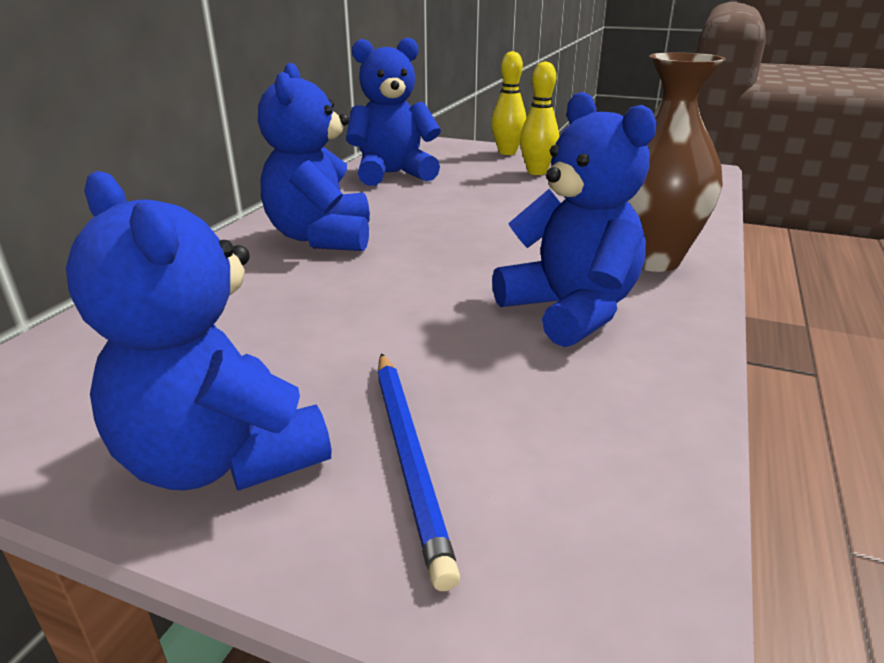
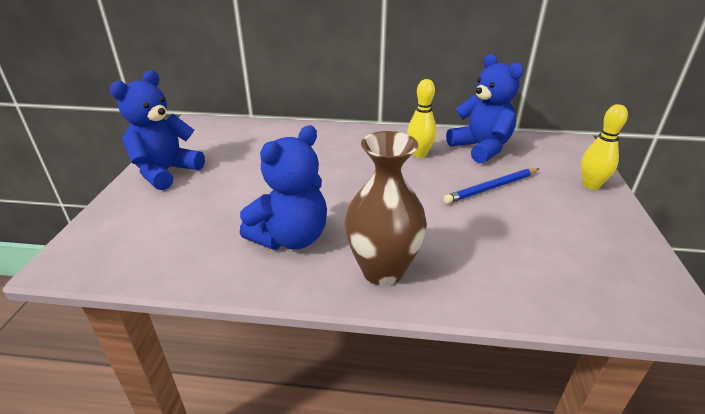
camera: 75 degrees right, 5 degrees up
(321, 238) = (356, 148): blue teddy bear -> none
(409, 457) = (162, 207): blue pencil -> blue pencil (491, 188)
(537, 172) = (548, 205): yellow bowling pin -> yellow bowling pin (419, 154)

